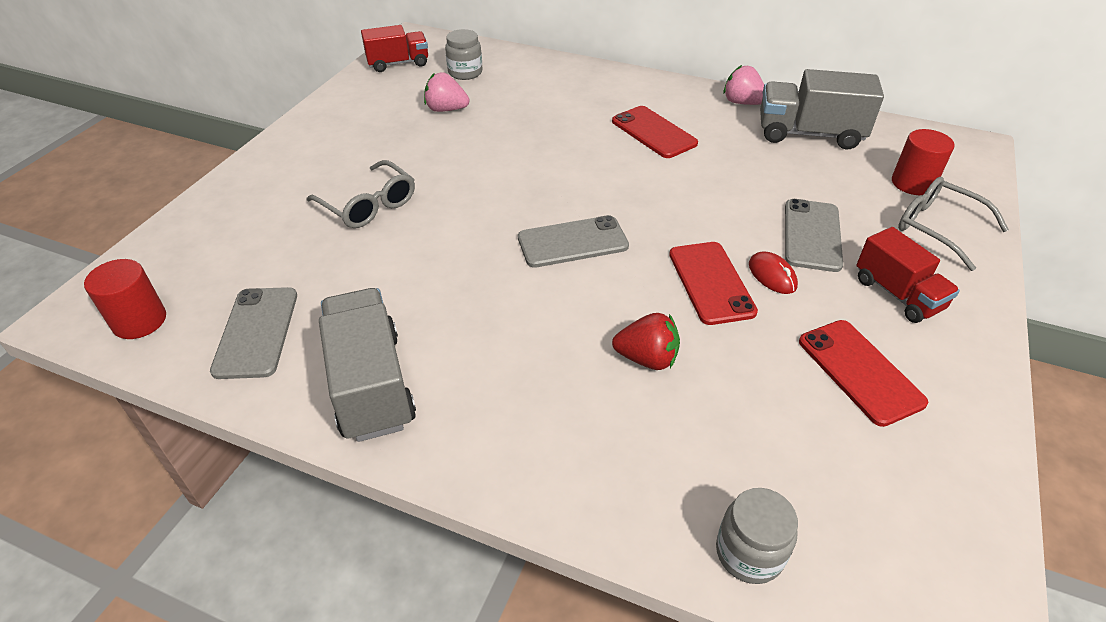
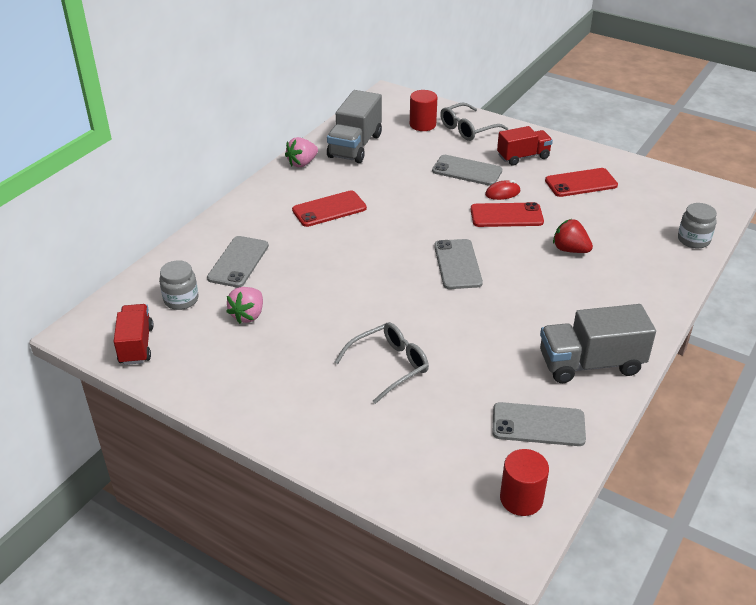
camera: 80 degrees left, 5 degrees down
(532, 92) = (238, 262): none -> grey phone
(647, 358) = (570, 250): red strawberry -> red strawberry turned 75 degrees counterclockwise

